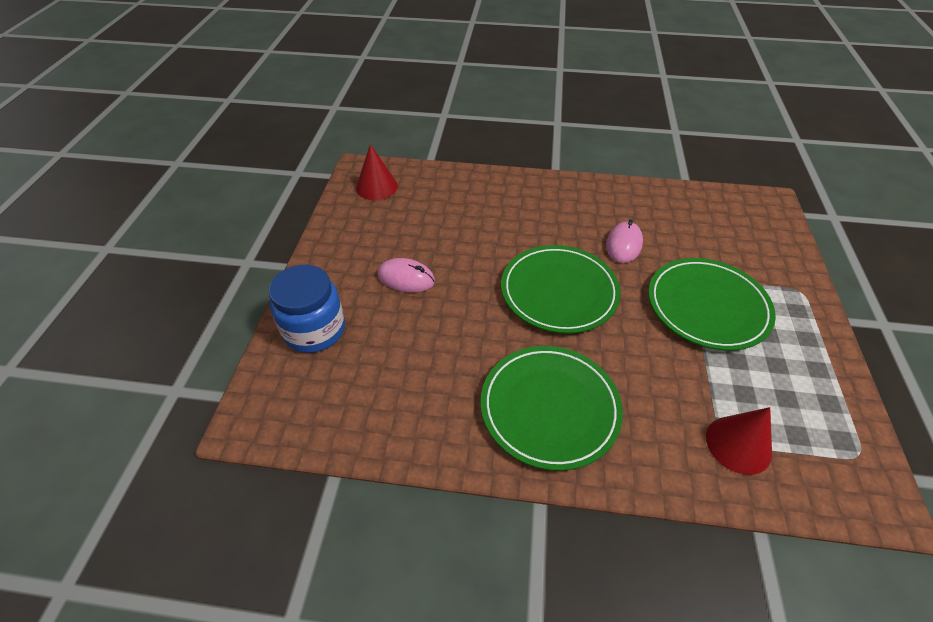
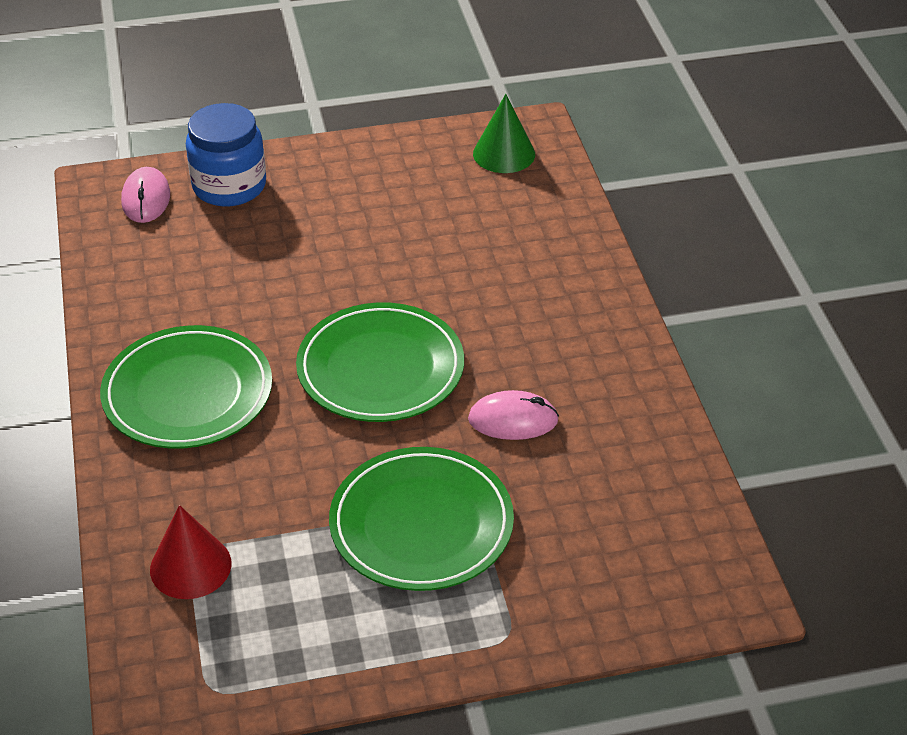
camera: 70 degrees right, 5 degrees down
(376, 187) = (504, 154): red cone -> green cone
(406, 278) = (341, 229): pink mouse -> pink mouse (146, 199)

